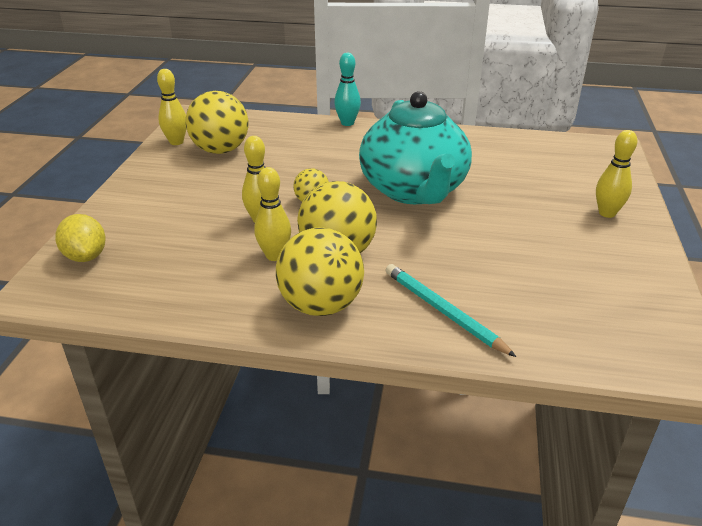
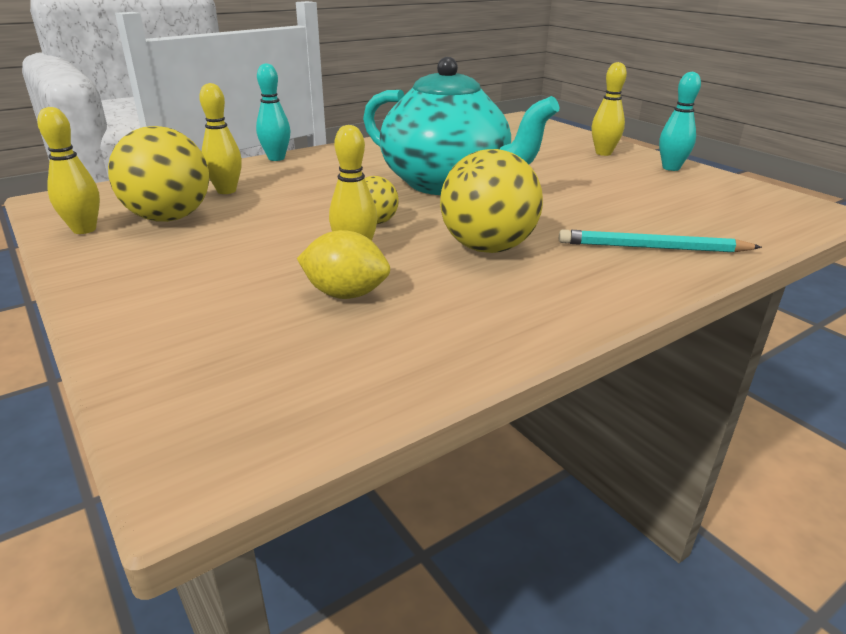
camera: 45 degrees left, 5 degrees down
(86, 256) = (193, 386): yellow lemon -> yellow lemon (345, 294)
(274, 256) = (436, 275): yellow bowling pin -> yellow bowling pin (226, 191)
(321, 305) = (564, 290): yellow ball -> none
(637, 255) = (671, 168): none -> turquoise bowling pin

